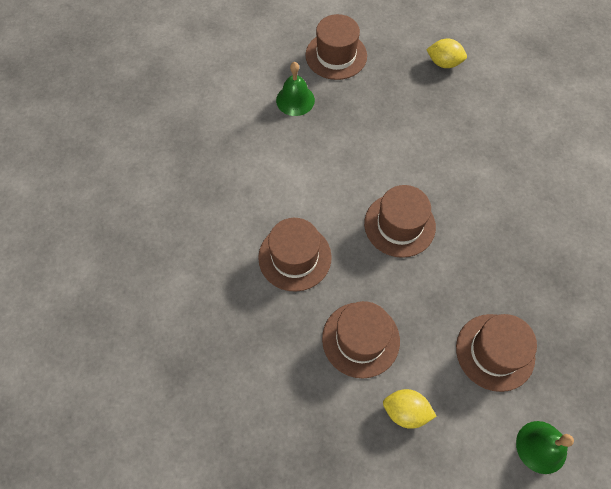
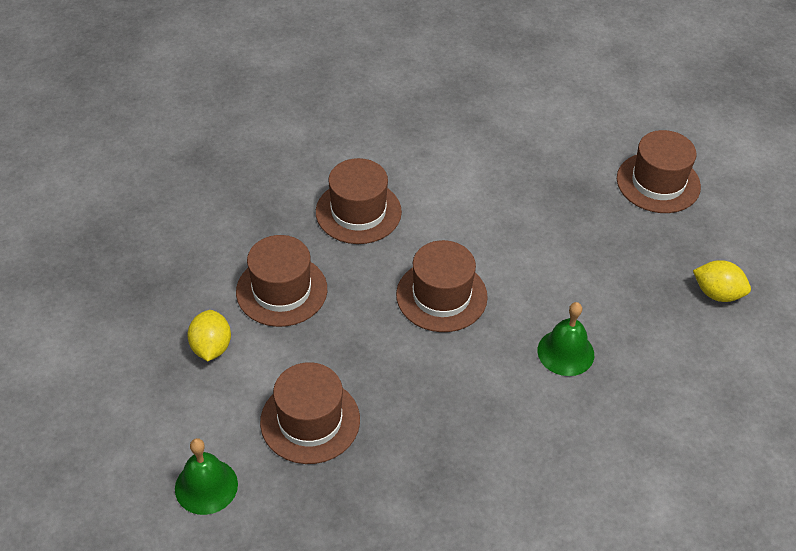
camera: 70 degrees right, 15 degrees down
(295, 100) = (567, 162): green bell -> green bell (565, 352)
(444, 63) = (717, 293): yellow lemon -> yellow lemon turned 60 degrees counterclockwise

